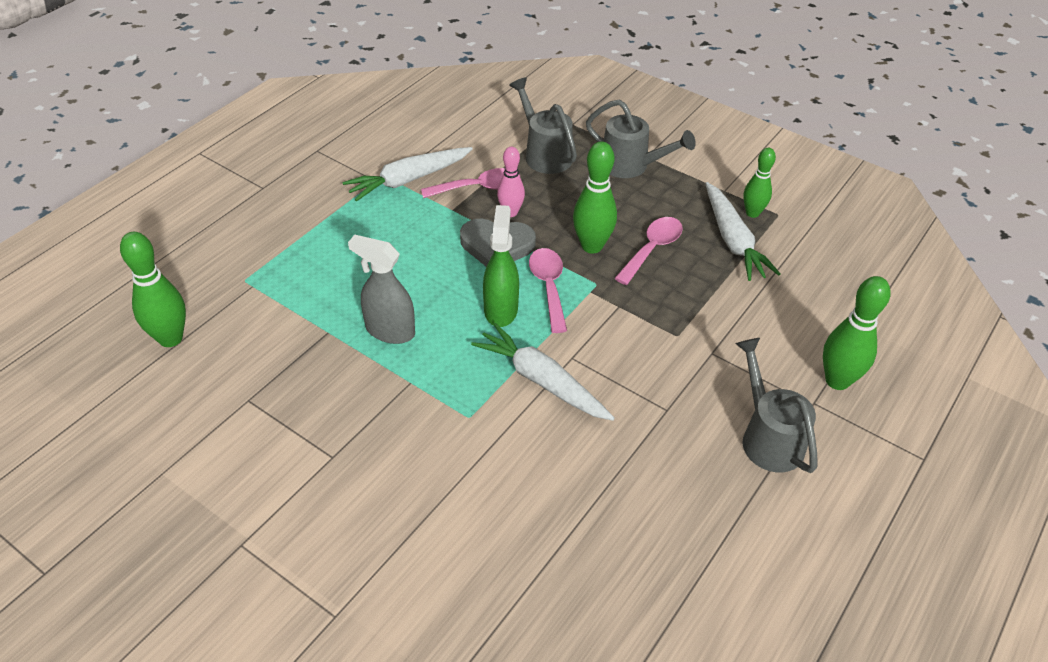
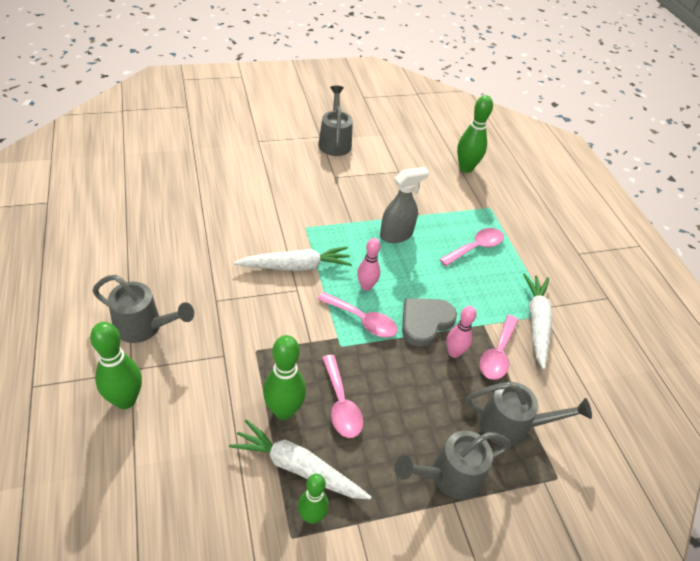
camera: 125 degrees right, 0 degrees up
(239, 515) = (335, 142): none -> grey watering can
(338, 260) = (476, 247): none -> pink spoon
(501, 309) = (366, 286): green spray bottle -> pink bowling pin
(592, 246) = (378, 371): green bowling pin -> green bowling pin (284, 411)

